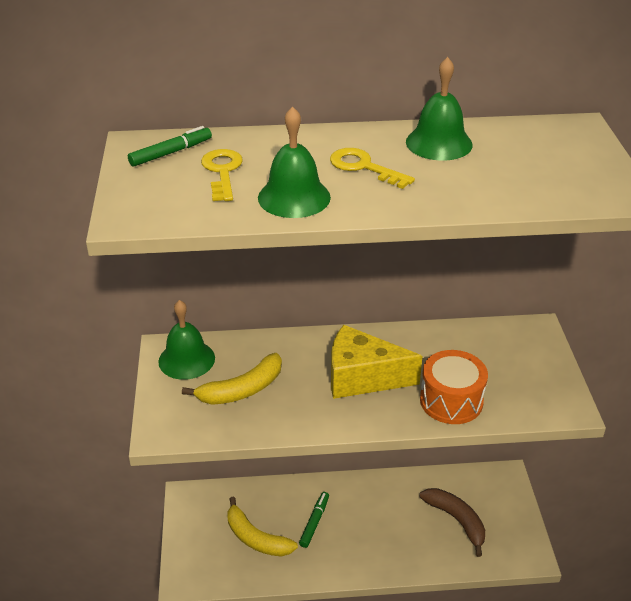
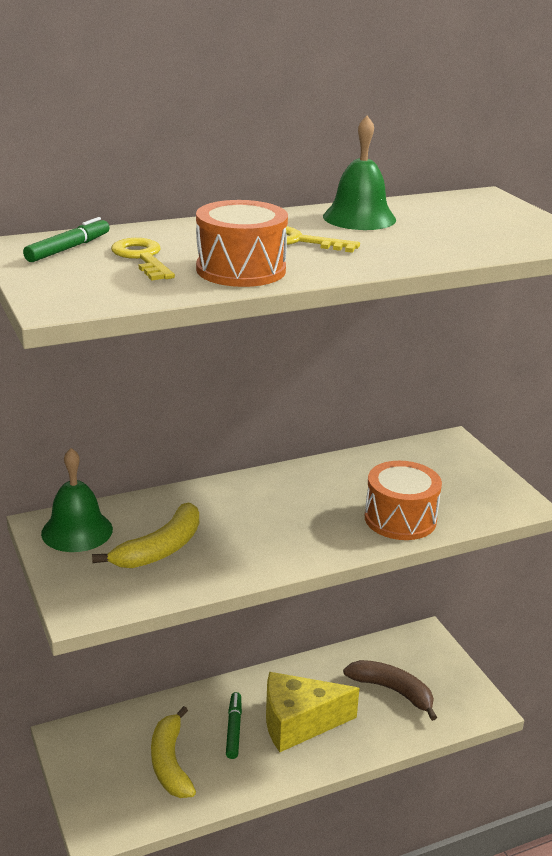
camera: 20 degrees left, 10 degrees down
(256, 538) = (170, 762): yellow banana -> yellow banana turned 60 degrees clockwise
(294, 197) = (241, 270): green bell -> orange drum
(362, 377) = (293, 514): yellow cheese -> yellow cheese (298, 723)

